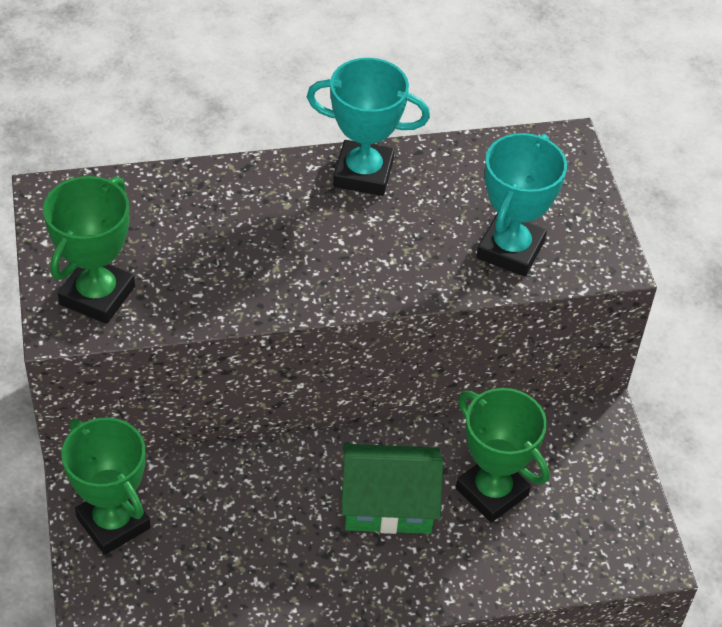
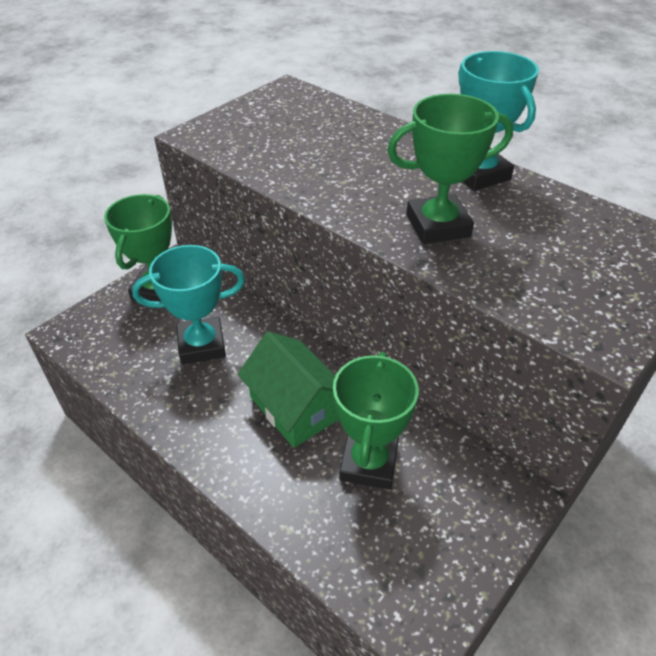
camera: 55 degrees right, 5 degrees down
(97, 295) = (232, 134): green trophy -> green trophy (438, 226)
(510, 250) = (523, 275): turquoise trophy -> turquoise trophy (201, 345)

